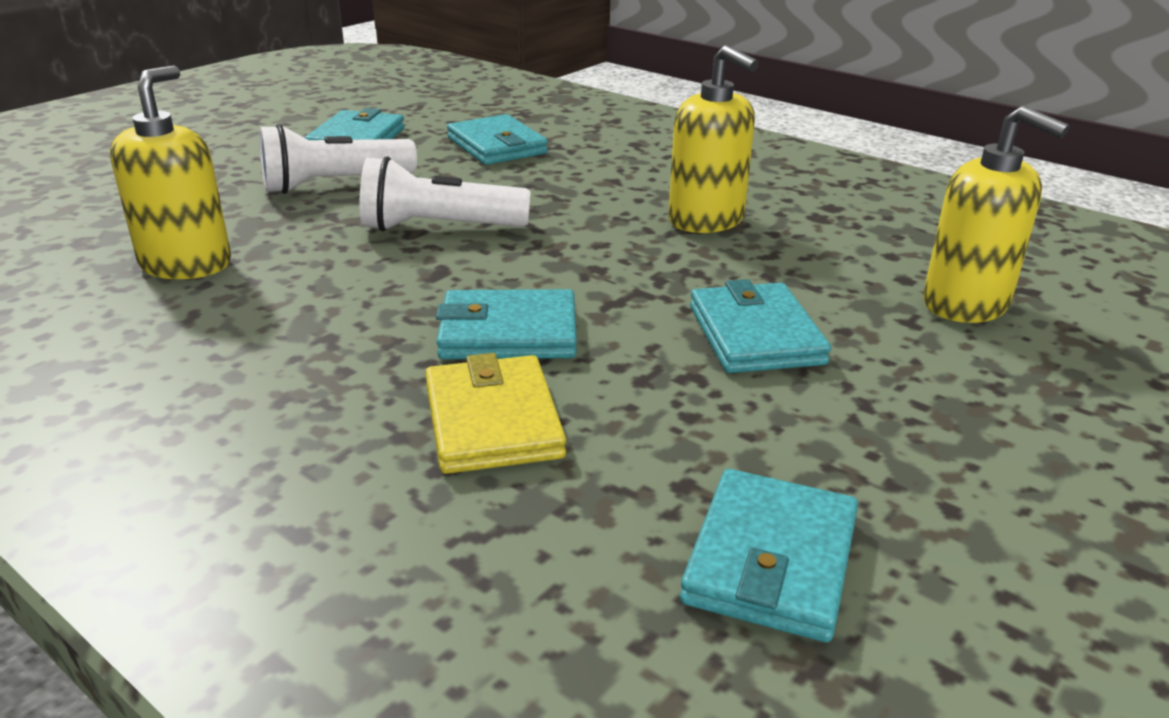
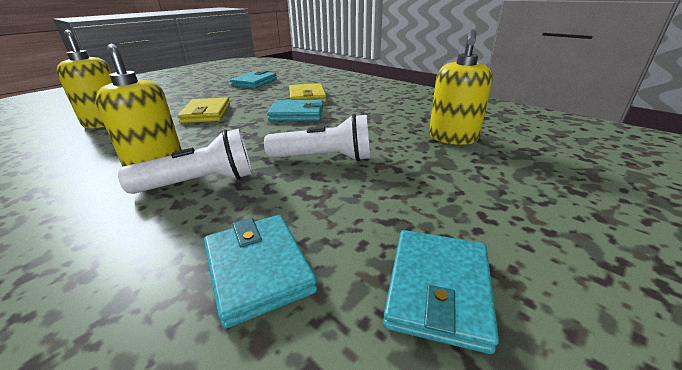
camera: 175 degrees left, 0 degrees up
(334, 185) = (414, 199): white flashlight -> white flashlight (200, 182)
(755, 335) = (206, 113): turquoise wallet -> yellow wallet

